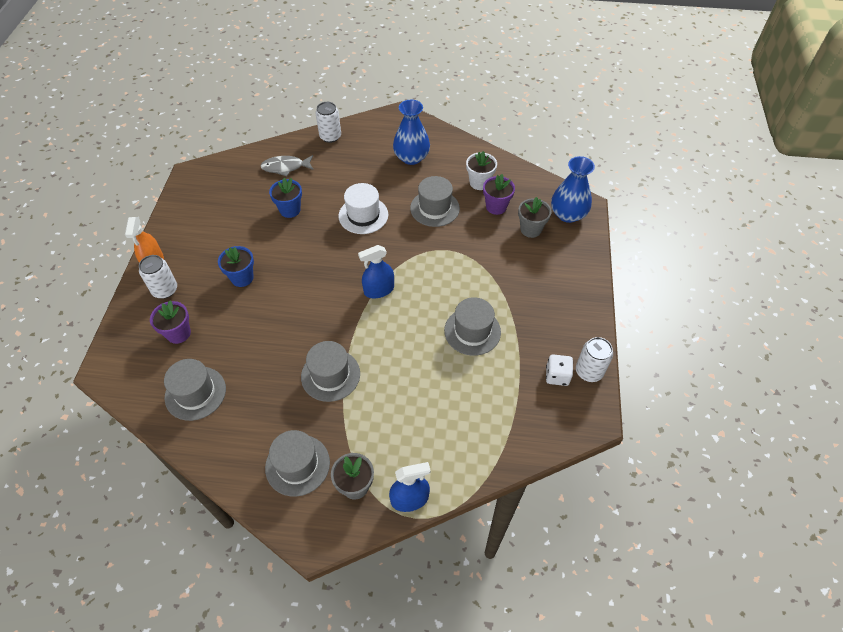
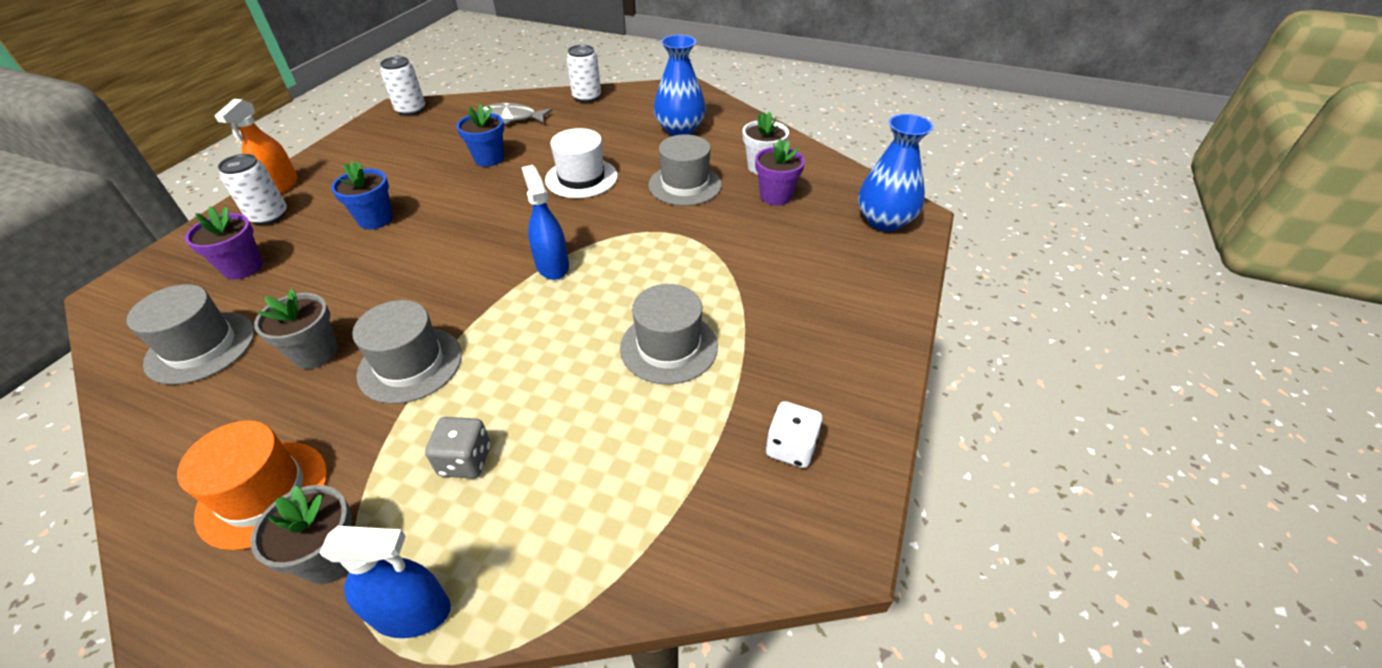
camera: 15 degrees right, 10 degrees down
(297, 465) = (263, 493): grey hat -> orange hat
(379, 290) = (552, 266): blue spray bottle -> blue spray bottle turned 75 degrees clockwise
(394, 422) = (465, 460): none -> grey dice
(530, 229) = (818, 230): grey flower pot -> grey flower pot (316, 353)
(589, 371) = (855, 453): white can -> white can (411, 110)

